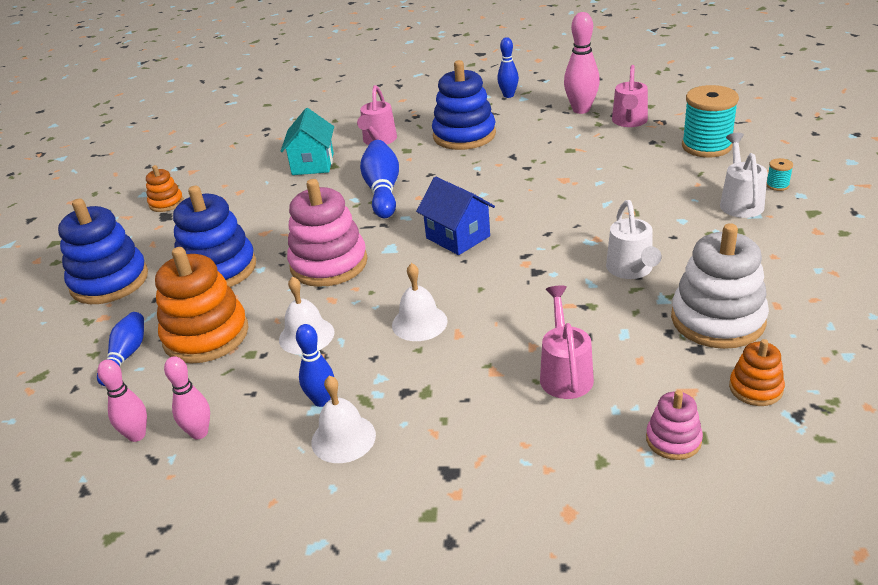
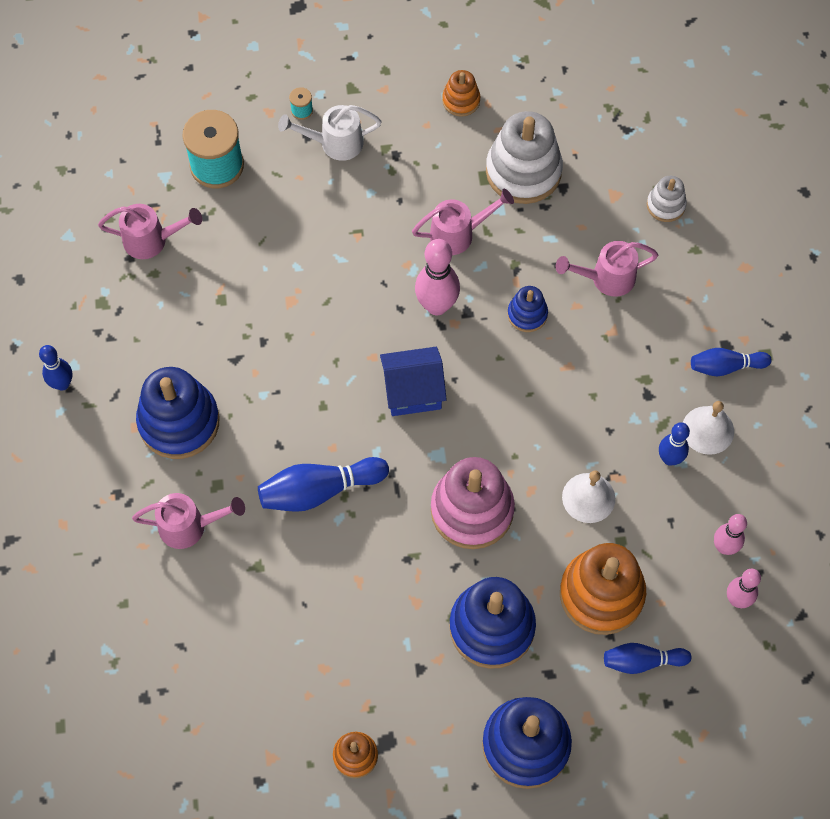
camera: 105 degrees left, 30 degrees up
(313, 164) = (252, 595): turquoise house -> none
(419, 323) = (557, 401): white bell -> none
(421, 468) = (725, 367): none -> blue bowling pin
(458, 237) = (413, 391): blue house -> blue house turned 45 degrees clockwise
(527, 310) = (527, 314): none -> blue stacking toy
(581, 110) = (114, 293): pink bowling pin -> pink bowling pin (437, 305)
(631, 270) = (458, 234): white watering can -> pink watering can
(673, 440) = (665, 205): pink stacking toy -> white stacking toy
(755, 388) = (603, 152): orange stacking toy -> orange stacking toy (461, 100)

